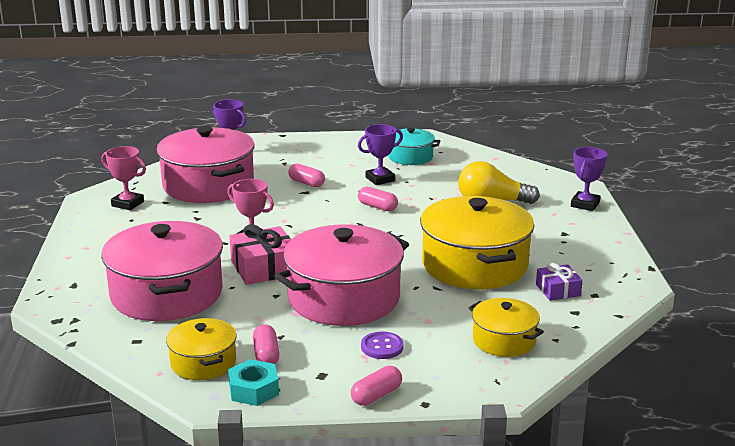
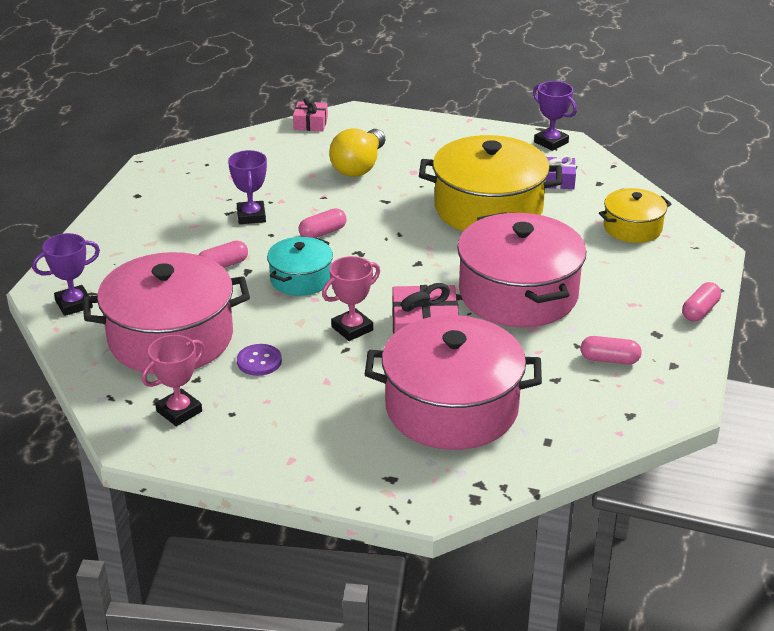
camera: 70 degrees left, 10 degrees up
(203, 362) = (610, 401): yellow pot -> none
(253, 390) = (670, 377): turquoise nut -> none
(376, 395) = (700, 311): pink capsule -> pink capsule turned 60 degrees clockwise
(382, 347) = (619, 291): purple button -> purple button (259, 361)
(410, 157) = (205, 185): turquoise pot -> turquoise pot (301, 279)
(542, 173) = (310, 123): none -> pink gift
(585, 204) = (398, 122): purple trophy -> purple trophy (551, 142)

